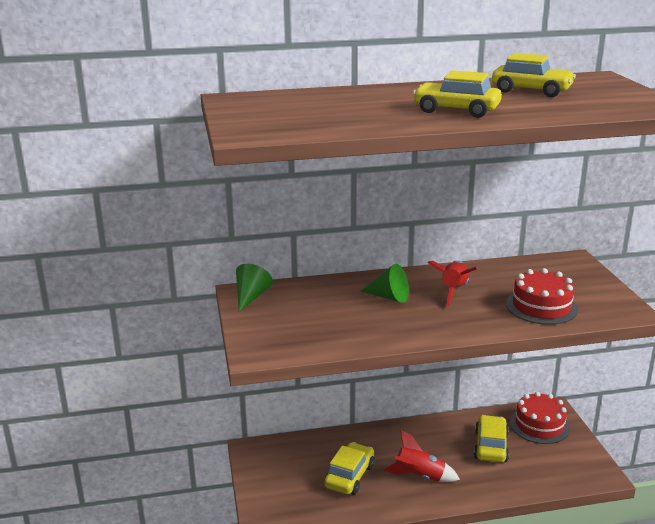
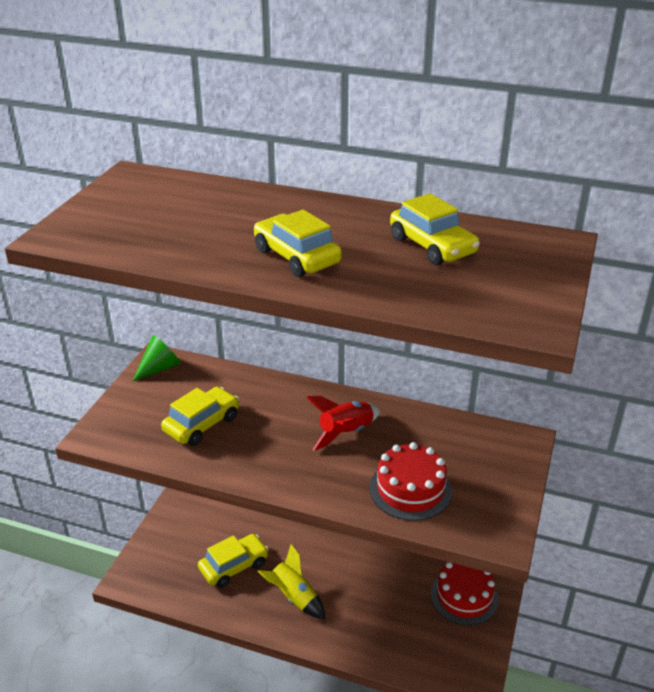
camera: 30 degrees right, 10 degrees up
(389, 297) = (276, 416): green cone -> none
(420, 476) = (294, 597): red rocket -> yellow rocket
(490, 446) = (391, 597): yellow car -> yellow car (202, 424)

